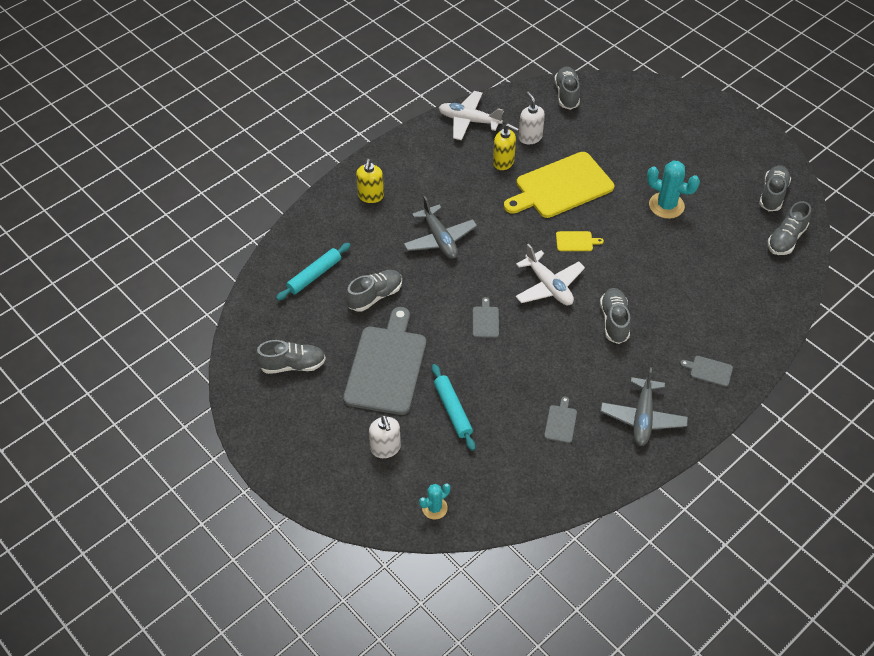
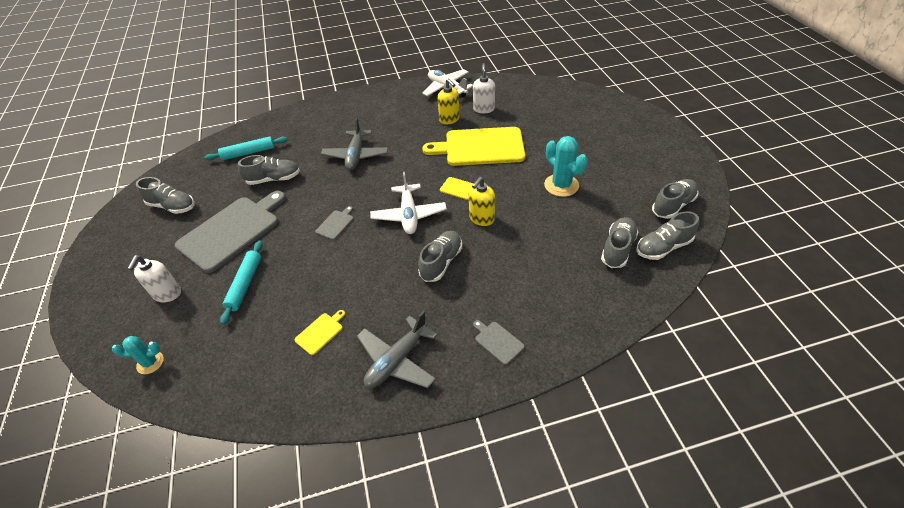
camera: 30 degrees right, 5 degrees down
(370, 196) = (335, 115): yellow soap dispenser -> yellow soap dispenser (481, 219)
(561, 422) = (320, 332): grey cutting board -> yellow cutting board
(566, 94) = (536, 89): grey shoe -> grey shoe (617, 249)

